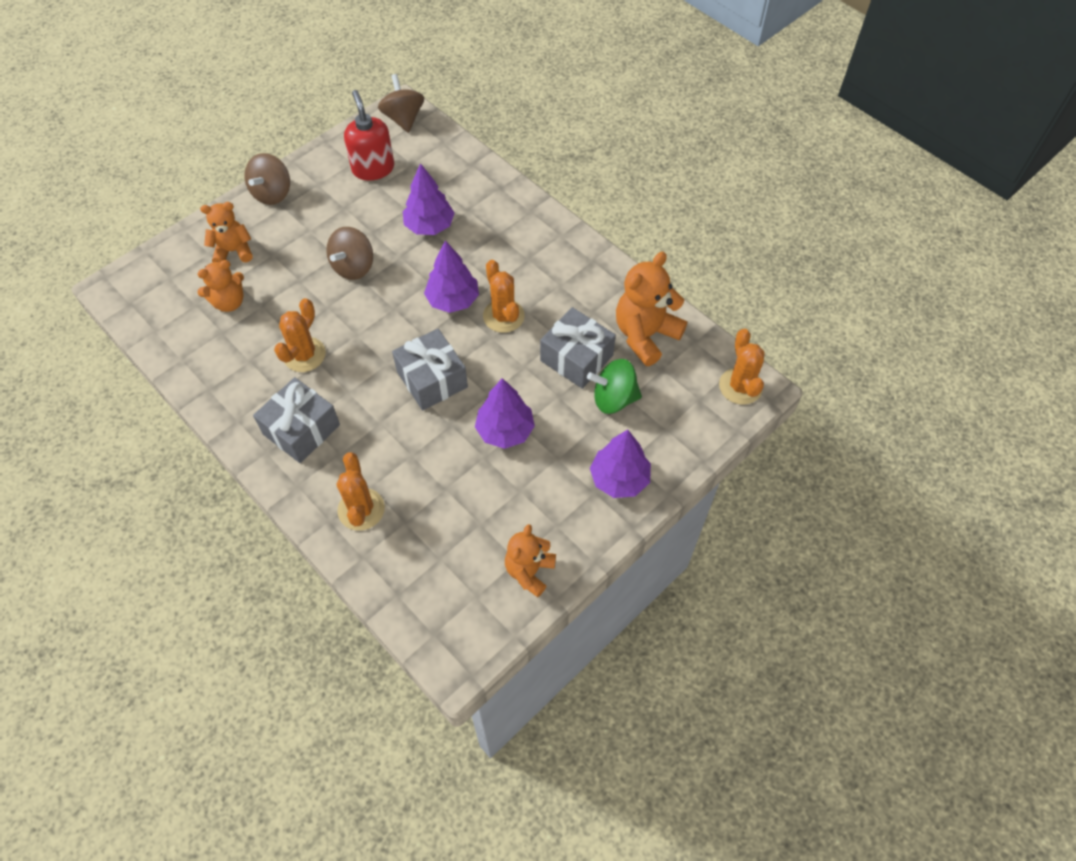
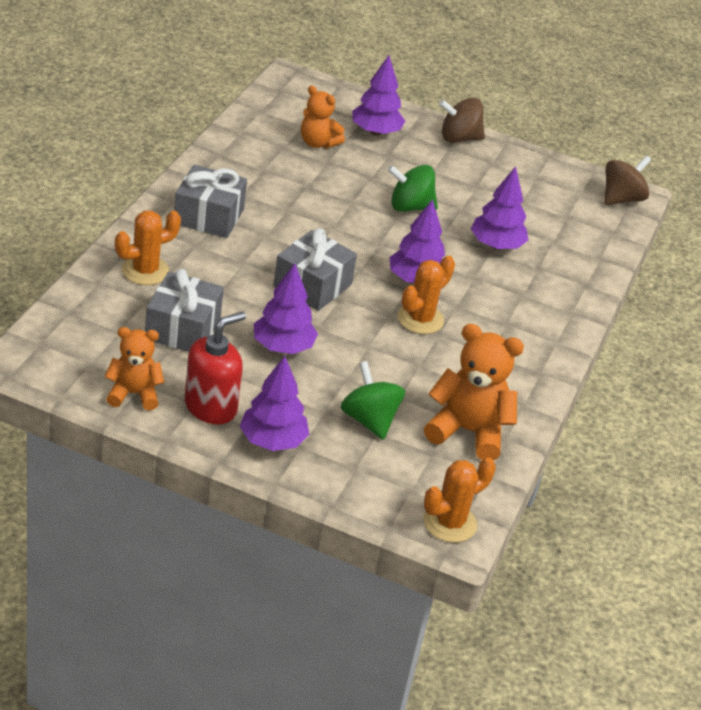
camera: 60 degrees right, 20 degrees down
(233, 251) = (375, 132): orange teddy bear -> purple tree
(304, 355) = (289, 200): orange cactus -> none
(353, 267) = (410, 207): brown spinning top -> green spinning top
(373, 168) = (540, 193): red soap dispenser -> red soap dispenser (211, 407)
(576, 358) = (403, 382): grey gift -> grey gift (182, 329)

